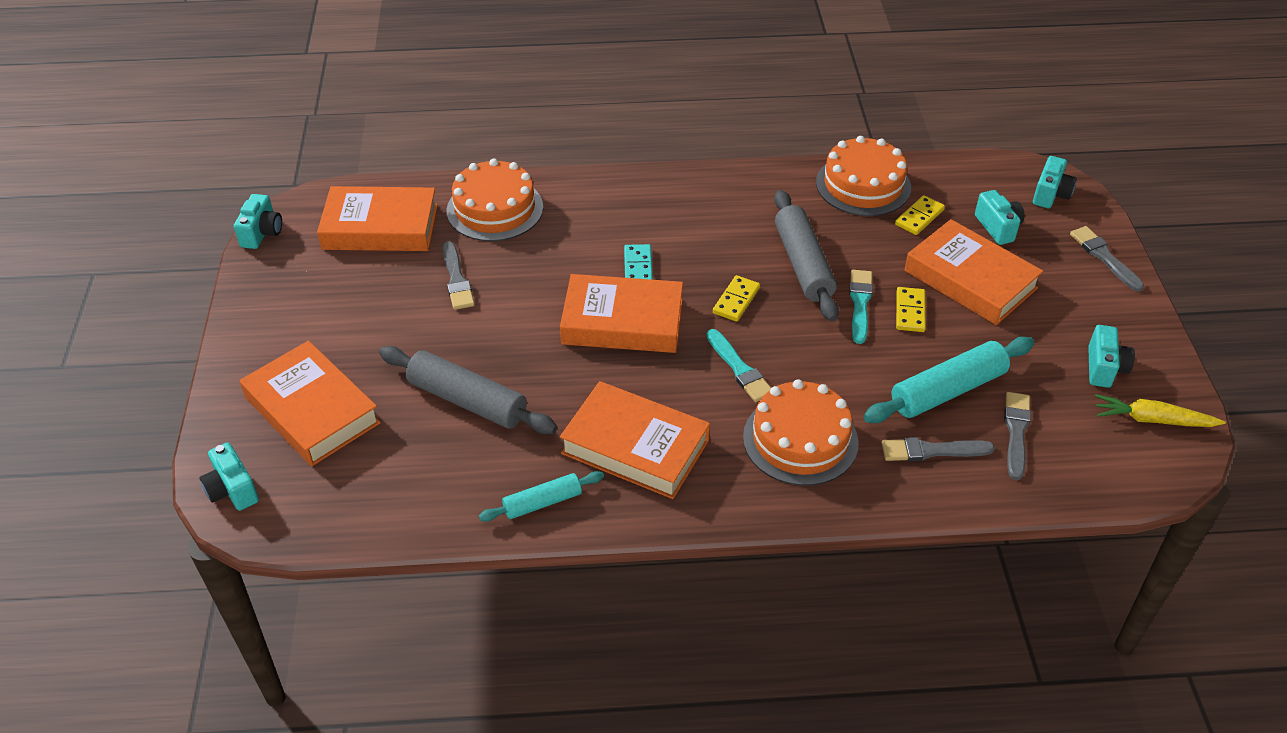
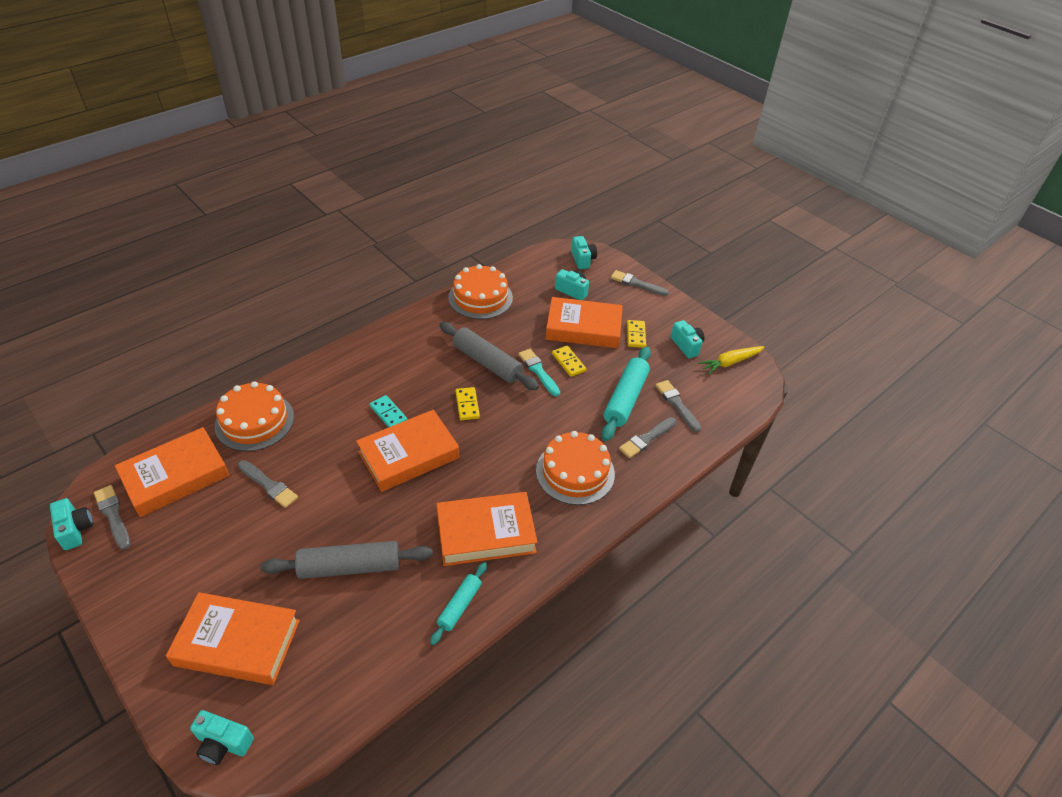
camera: 40 degrees left, 0 degrees up
(301, 236) = (113, 515): none -> grey brush
(739, 369) = (505, 447): turquoise brush -> none
(919, 217) = (527, 303): yellow domino -> yellow domino (635, 335)

